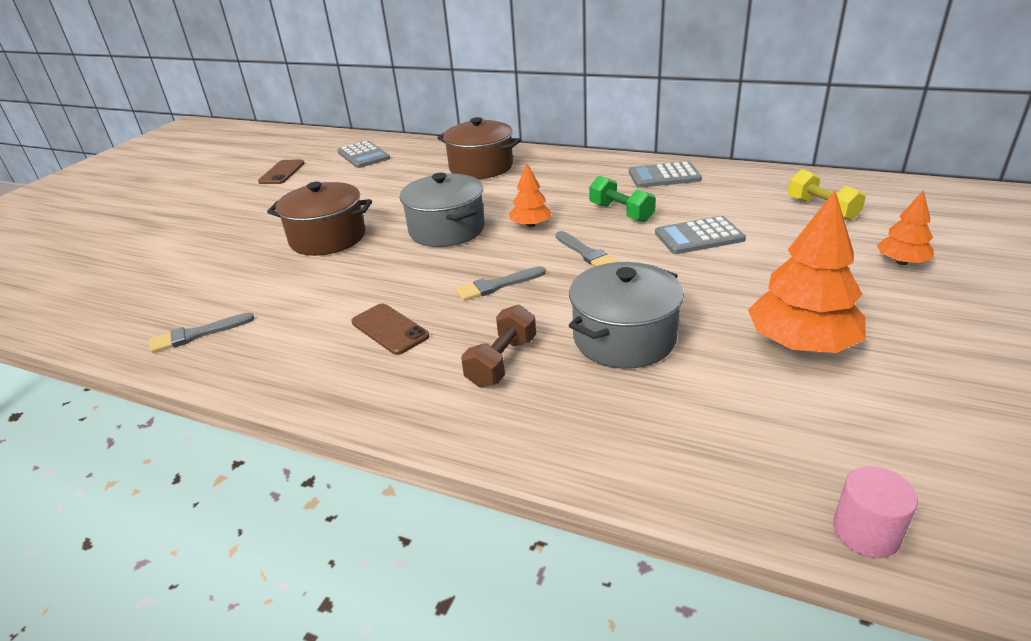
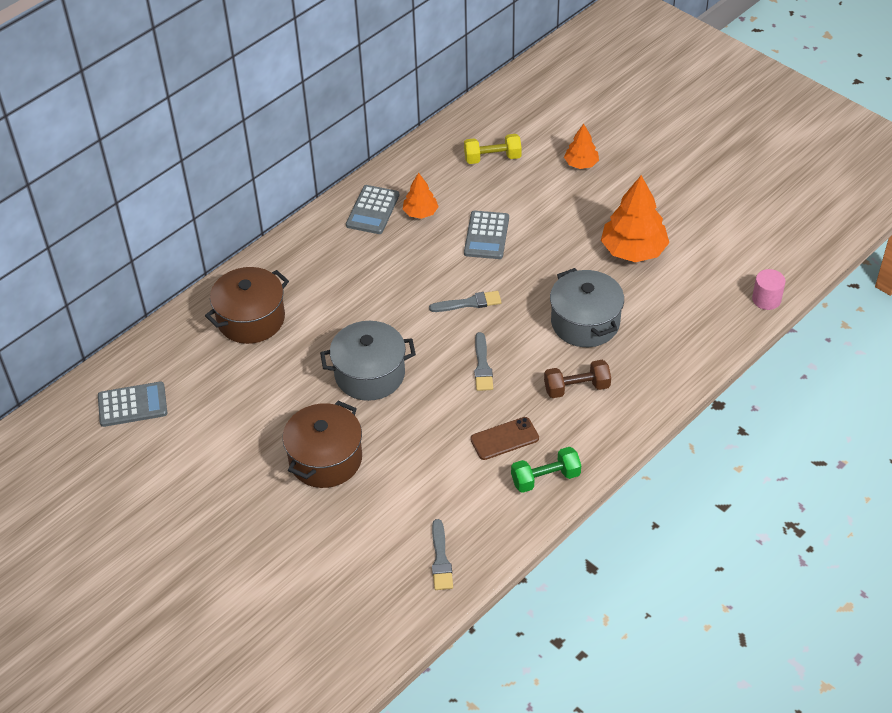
camera: 70 degrees left, 15 degrees up
(282, 172) = (121, 483): brown phone -> none
(502, 362) = (576, 388): brown dumbbell -> brown dumbbell turned 60 degrees counterclockwise
(530, 225) = (400, 320): orange tree -> orange tree (420, 213)
(621, 212) = (418, 260): green dumbbell -> green dumbbell (545, 478)

